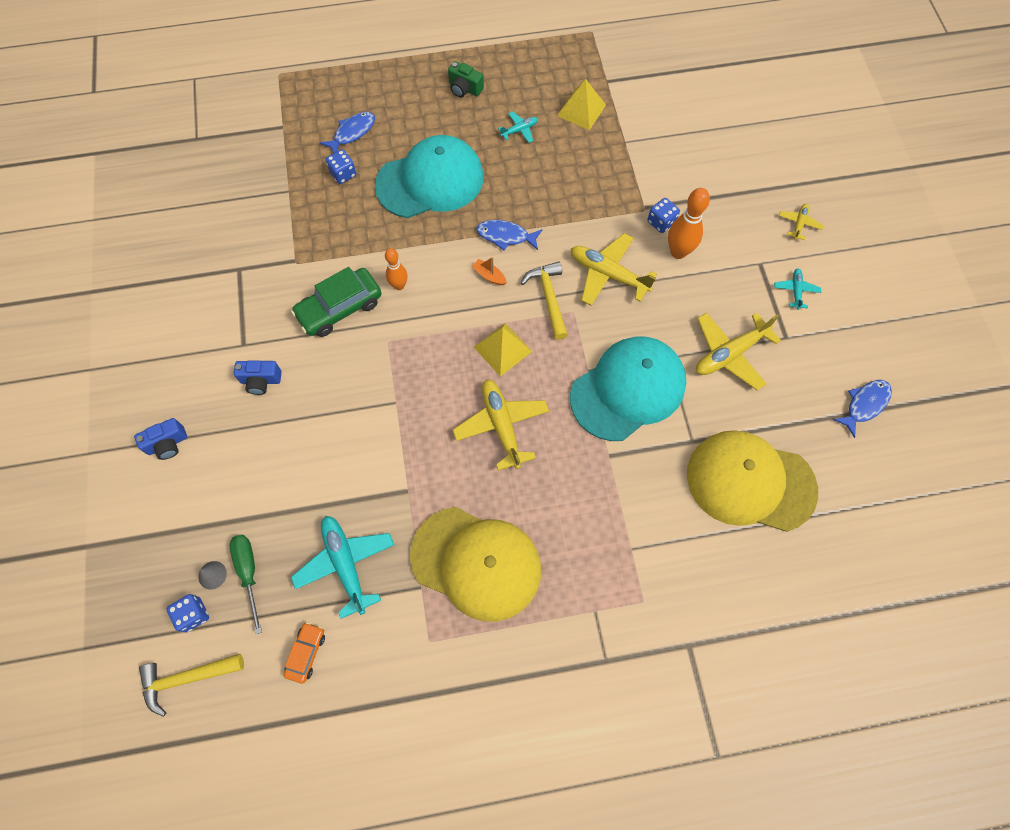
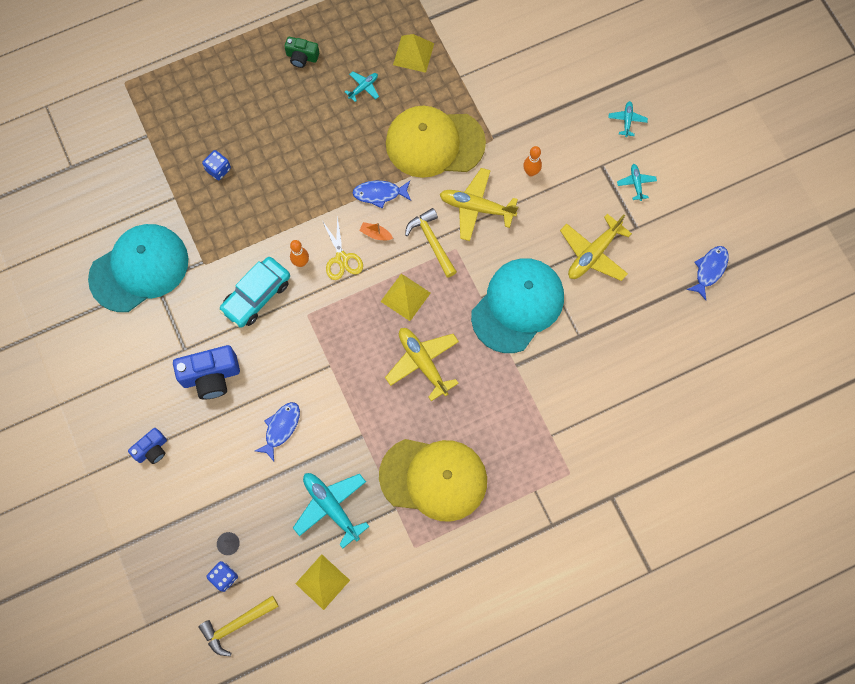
camera: 15 degrees left, 5 degrees up
(249, 572) = (256, 534): green screwdriver -> none
(261, 381) = (211, 376): blue camera -> blue camera, size x1.70
(306, 653) = (322, 581): orange car -> yellow pyramid
(340, 308) = (256, 296): green car -> turquoise car
(352, 133) = (213, 126): blue fish -> blue fish (281, 428)
(430, 181) = (298, 157): turquoise cap -> turquoise cap (139, 269)
(444, 292) = (341, 258): none -> yellow scissors
(661, 222) = (510, 148): blue dice -> none
(678, 252) = (531, 172): orange bowling pin -> orange bowling pin, size x0.64
(750, 482) = (631, 358): yellow cap -> yellow cap (434, 143)
(799, 224) = (627, 120): yellow plane -> turquoise plane

